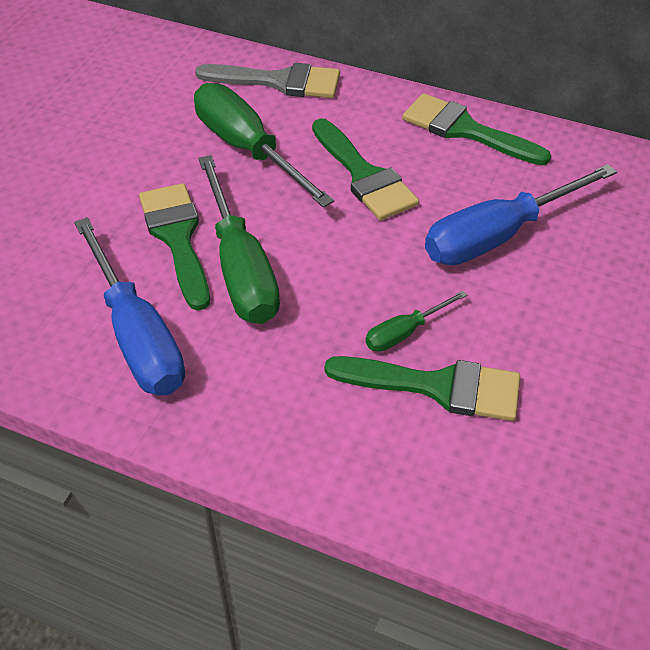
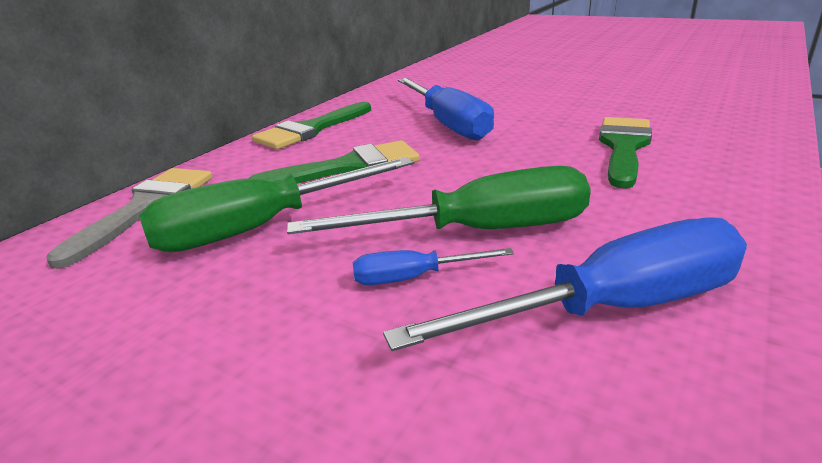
camera: 80 degrees left, 20 degrees down
(177, 238) = (414, 278): green brush -> blue screwdriver
(405, 332) = (565, 156): green screwdriver -> none

